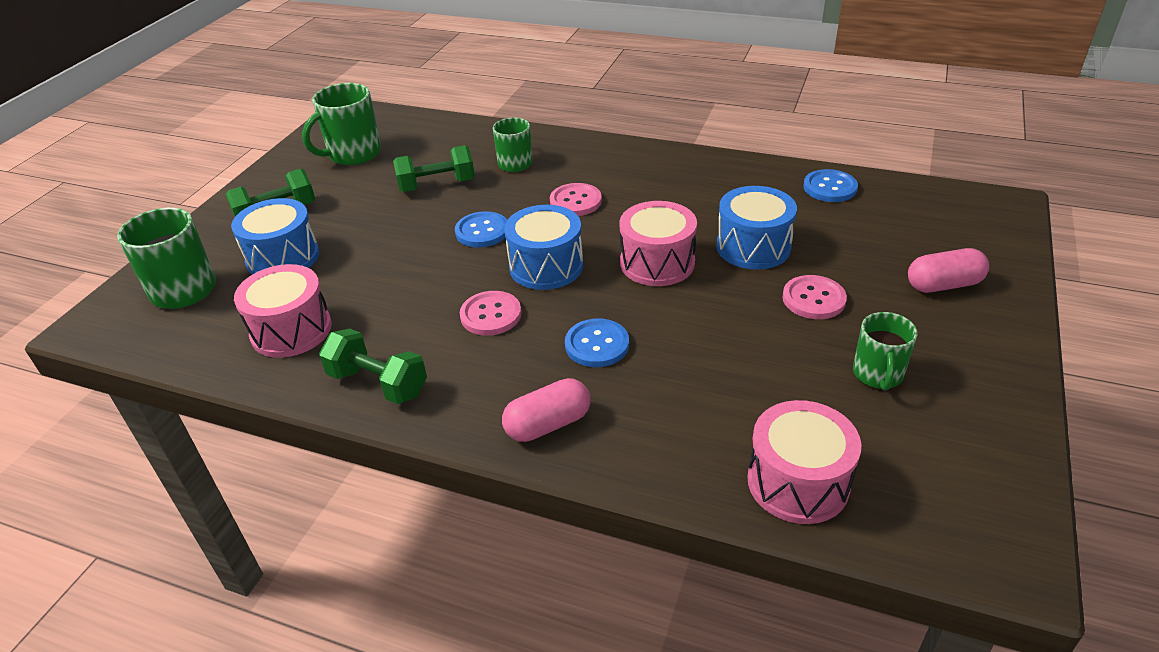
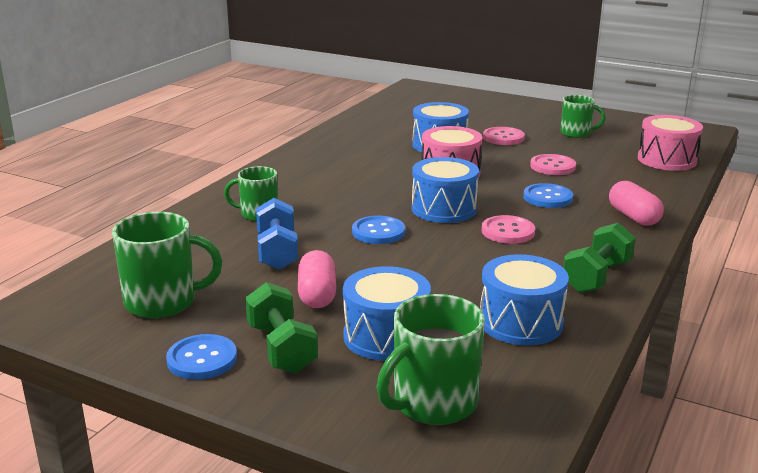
camera: 85 degrees left, 15 degrees down
(291, 330) = (521, 322): pink drum -> blue drum
(353, 154) = (162, 302): green mug -> green mug turned 60 degrees counterclockwise
(437, 185) = (277, 252): green dumbbell -> blue dumbbell
(575, 201) = (347, 193): pink button -> pink button (552, 166)
(830, 188) = (373, 118): blue button -> blue button (202, 359)
(943, 285) = (494, 110): pink capsule -> pink capsule (317, 294)

